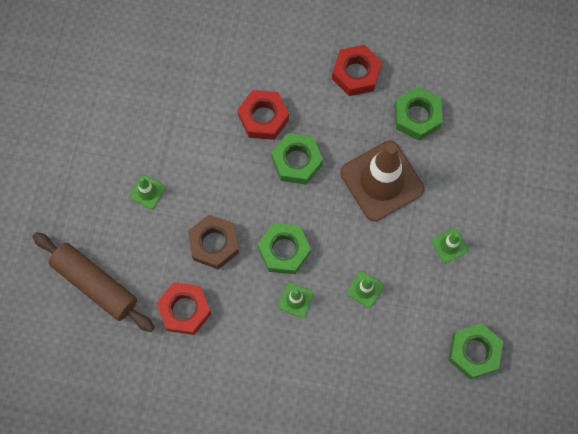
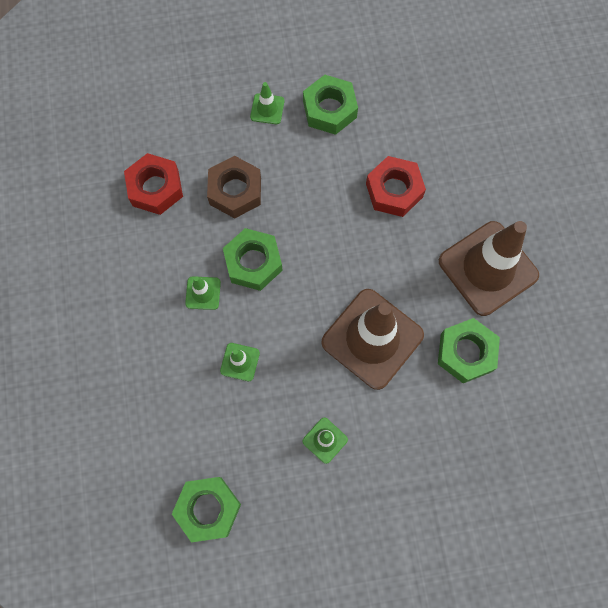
camera: 70 degrees right, 0 degrees up
(95, 284) = (154, 97): brown rolling pin -> none
(297, 161) = (358, 241): green nut -> green nut (329, 109)
(356, 73) = (488, 268): red nut -> brown traffic cone

